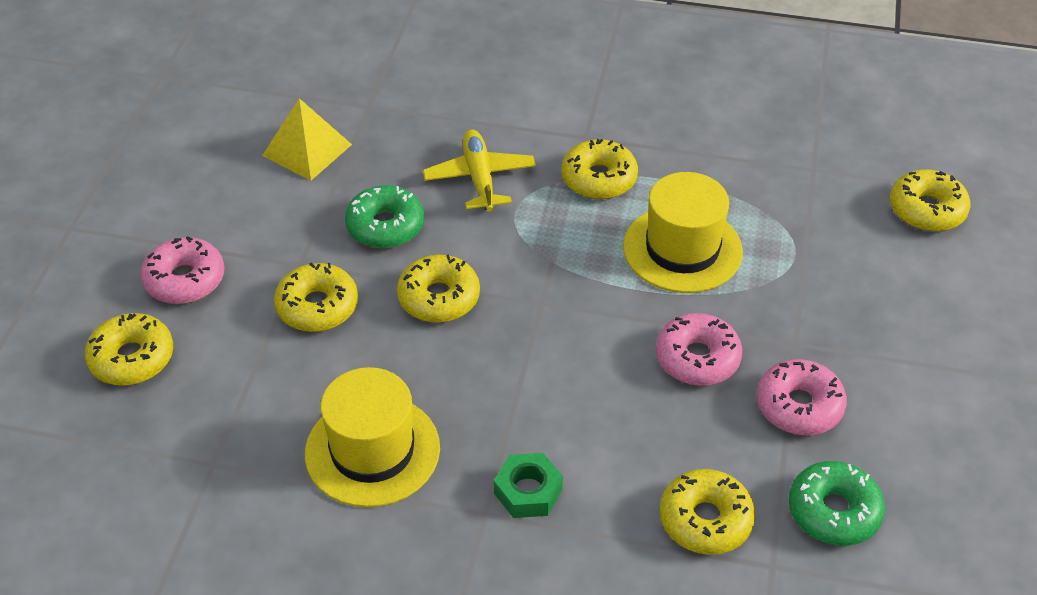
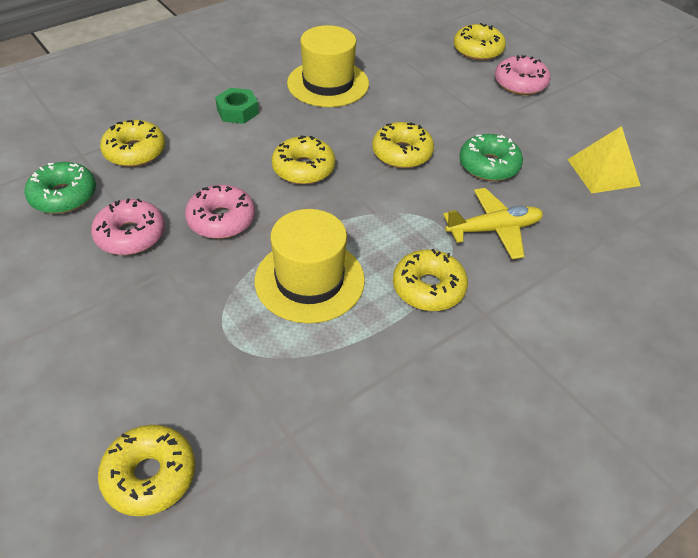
camera: 130 degrees right, 0 degrees up
(317, 306) = (448, 112): yellow donut -> yellow donut (303, 168)
(479, 178) = (494, 229): yellow plane -> yellow plane turned 45 degrees counterclockwise

